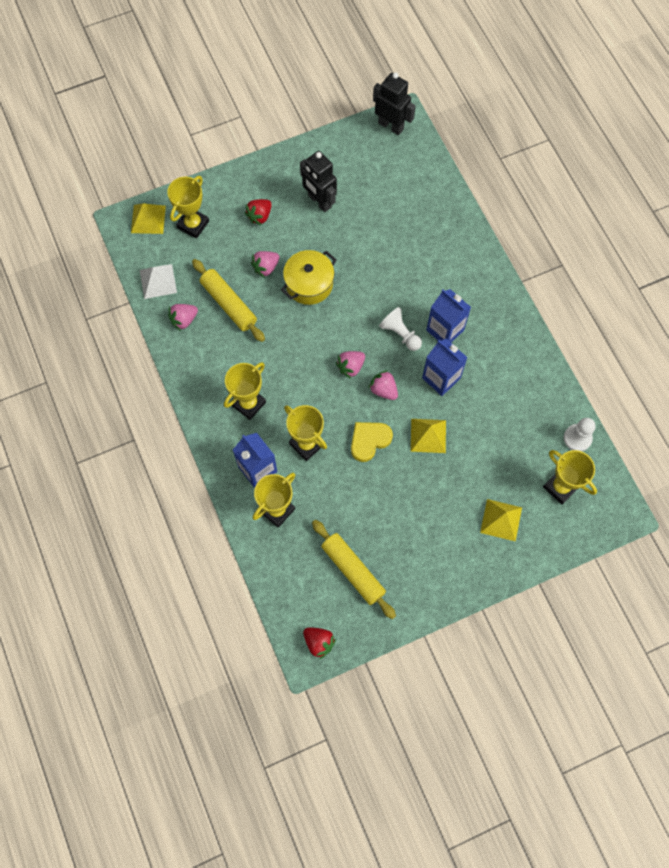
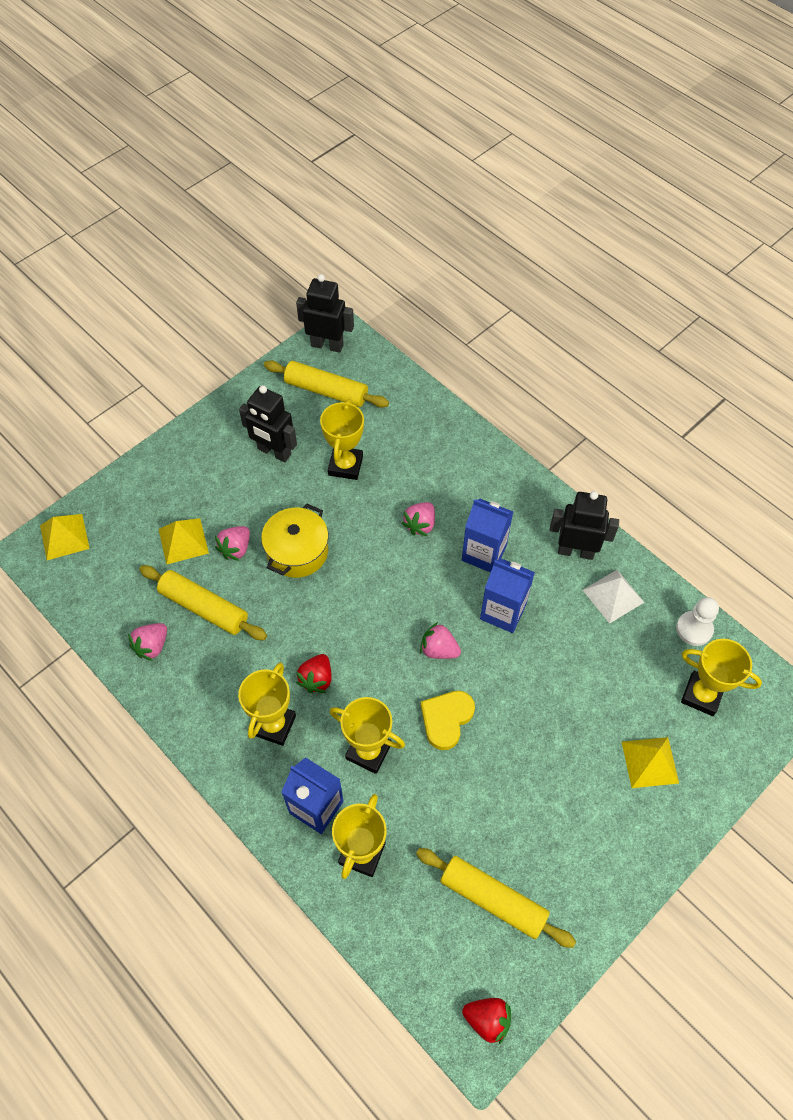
camera: 20 degrees left, 10 degrees down
(158, 281) = (102, 608): white pyramid -> white pyramid (613, 596)
(193, 224) = (125, 526): yellow trophy -> yellow trophy (345, 465)
(259, 216) = (206, 491): red strawberry -> red strawberry (316, 679)
(351, 367) = (387, 635): pink strawberry -> pink strawberry (420, 525)
(376, 164) = (326, 391): none -> yellow rolling pin
(400, 334) = (432, 575): white pawn -> none
(428, 435) = (516, 687): yellow pyramid -> yellow pyramid (183, 541)
(514, 351) = (575, 551): none -> black robot

